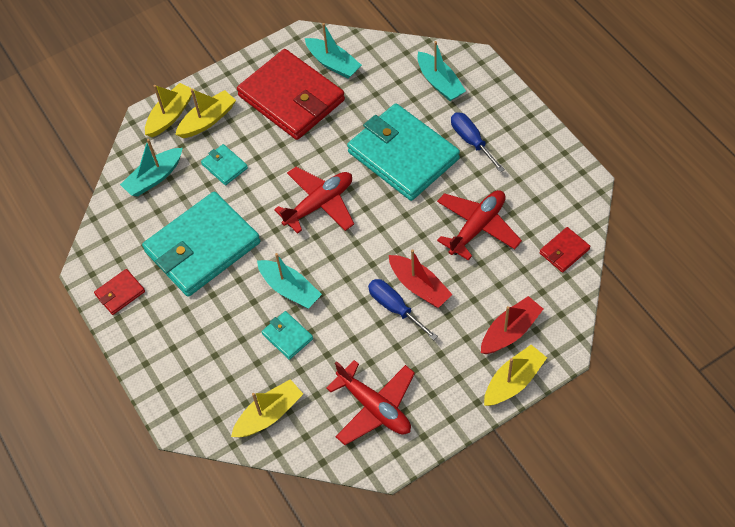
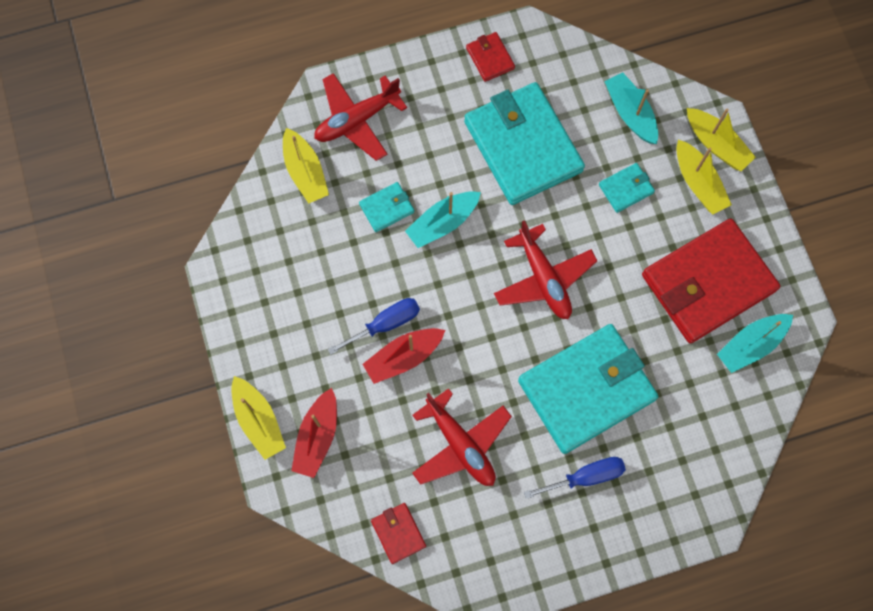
camera: 100 degrees right, 15 degrees up
(374, 407) = (278, 273): red plane -> red plane (357, 120)
(440, 83) = (687, 466): turquoise boat -> none
(510, 331) = (317, 437): red boat -> red boat turned 45 degrees clockwise

